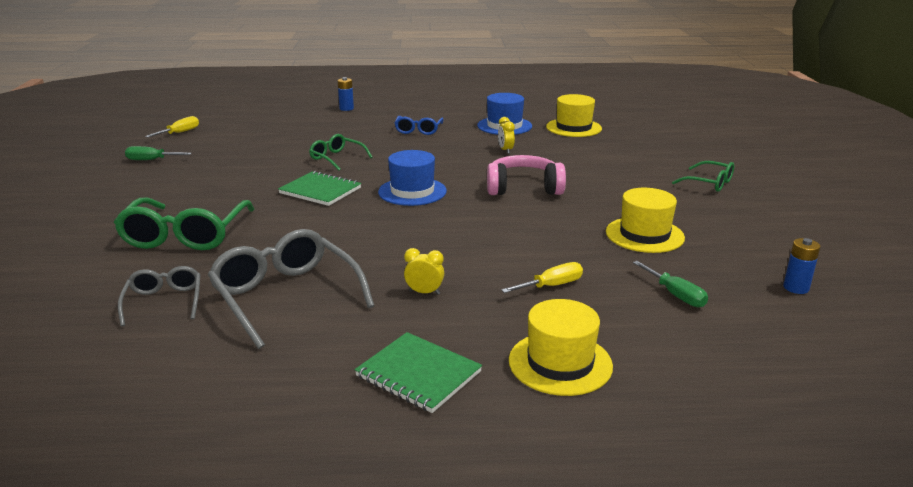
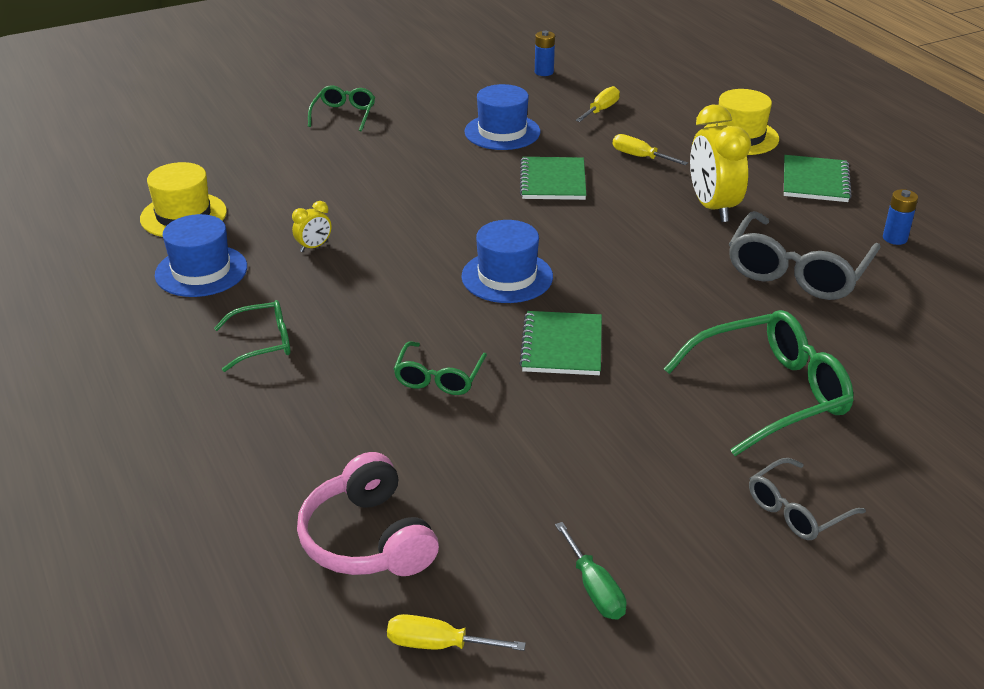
camera: 115 degrees left, 10 degrees up
(164, 302) = (885, 334): grey glasses -> grey glasses (796, 510)
(346, 108) = (168, 471): blue battery -> blue battery (895, 238)
(418, 130) = (263, 343): blue glasses -> green glasses
(424, 292) = (713, 207): yellow clock -> yellow clock, size x2.18
(523, 188) = (437, 209): pink headphones -> pink headphones (367, 539)
(534, 235) = (553, 181): none -> green notebook
(644, 235) = (502, 132): yellow hat -> blue hat
(675, 295) = (601, 110): green screwdriver -> yellow screwdriver

